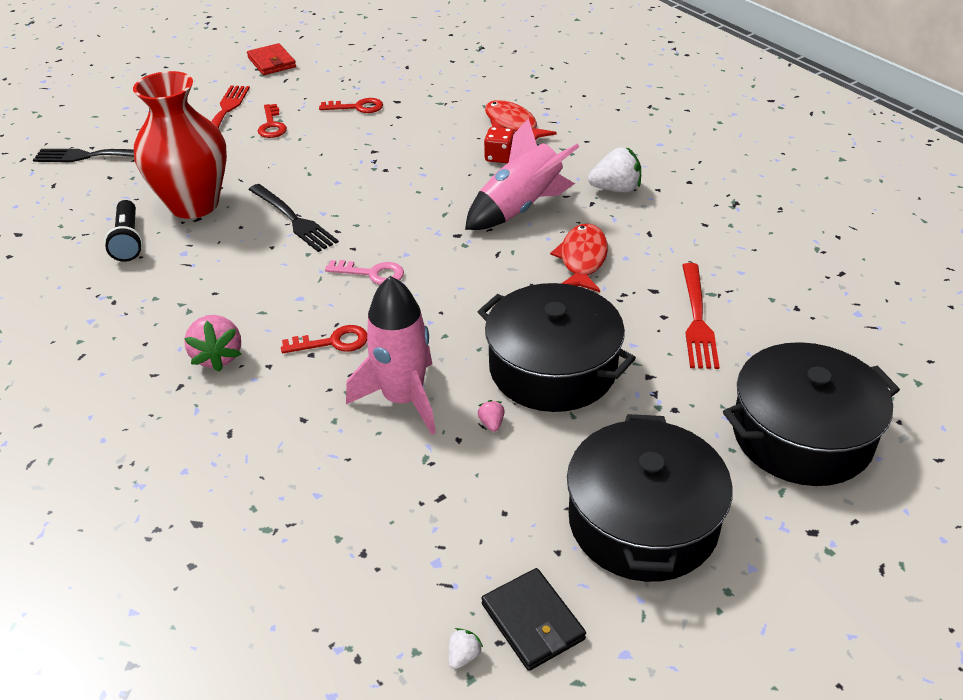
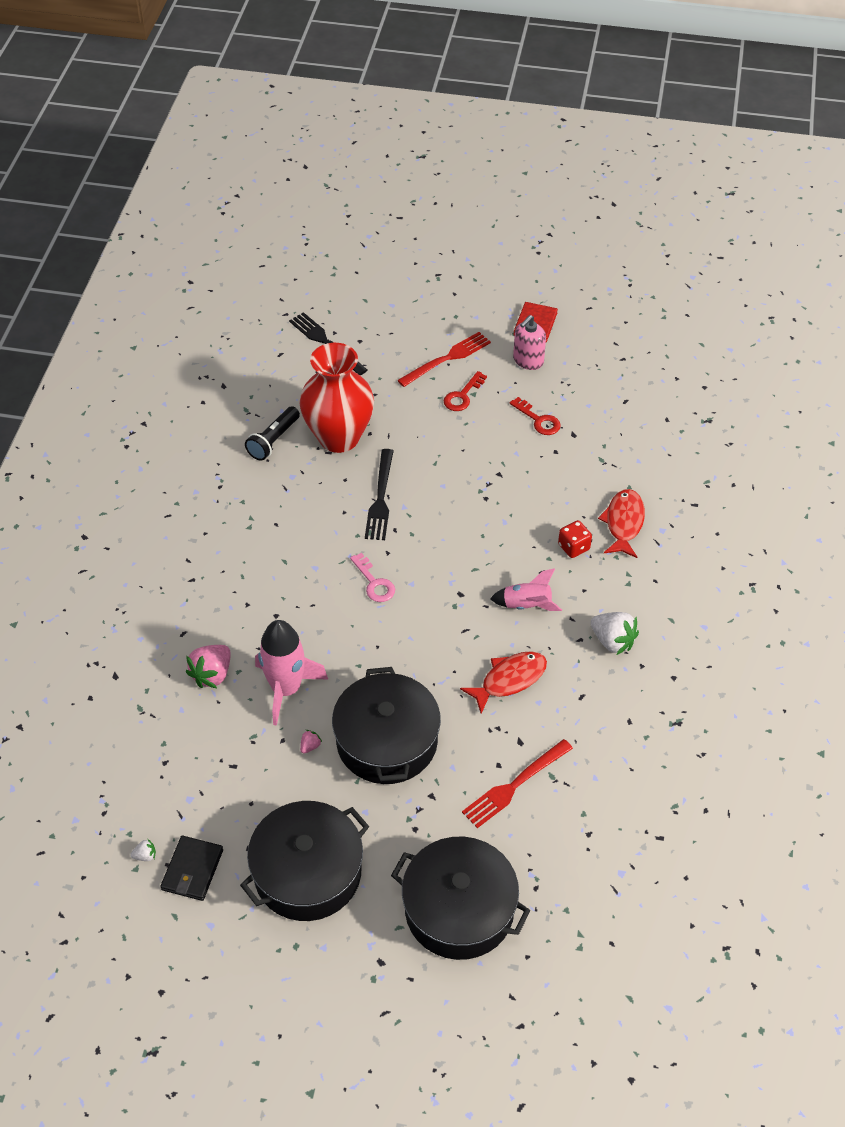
camera: 45 degrees right, 10 degrees up
(218, 356) = (229, 575): pink strawberry -> pink strawberry (212, 674)
(296, 82) = (528, 360): none -> pink soap dispenser
(333, 342) = (296, 617): red key -> none
(520, 209) = (526, 605): pink rocket -> pink rocket, size x0.61

